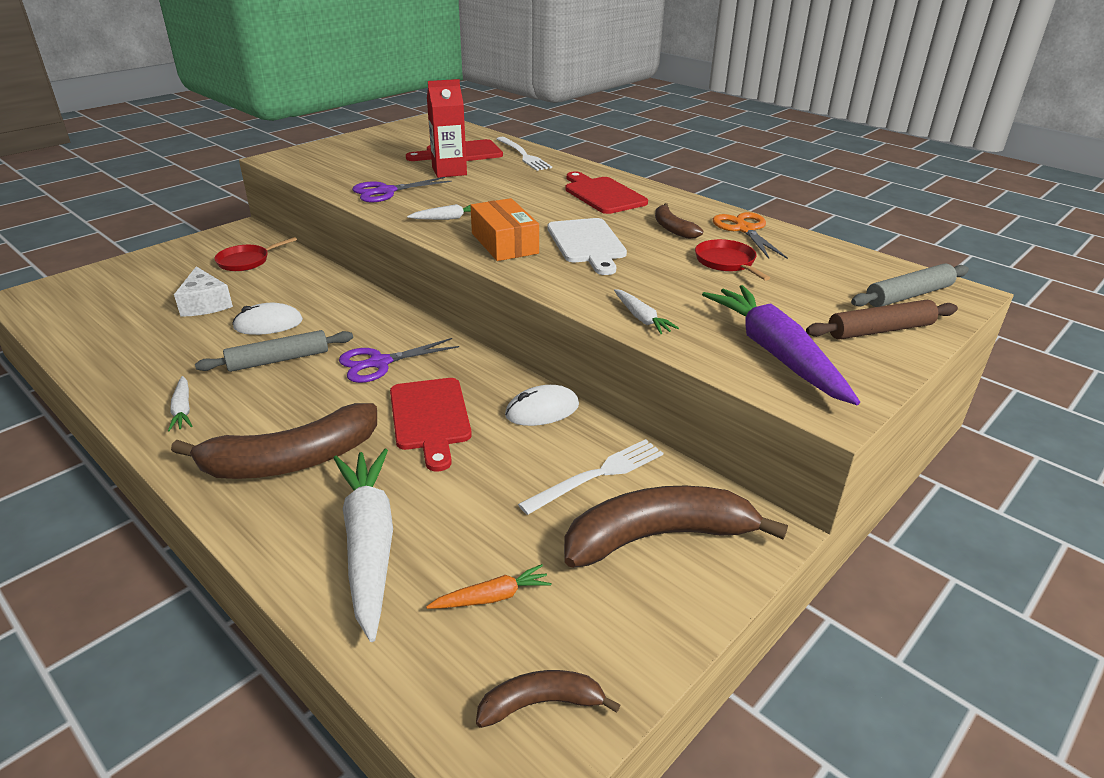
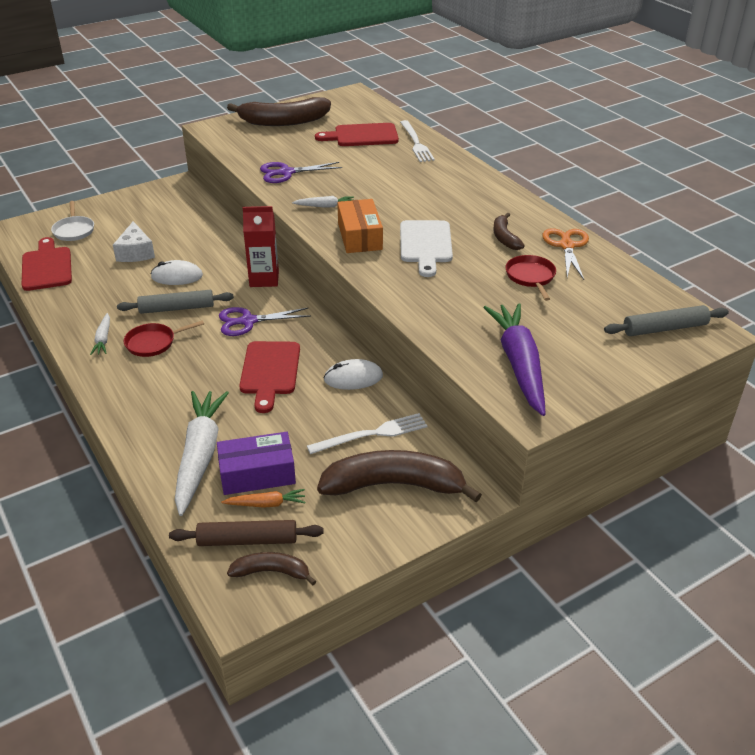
camera: 15 degrees right, 5 degrees up
(114, 289) = (74, 230): none -> white pan
(246, 261) = (174, 216): red pan -> red pan (153, 343)
(291, 460) = (165, 388): brown banana -> brown banana (283, 121)
(449, 171) = (345, 155): red carton -> red carton (264, 279)
(462, 555) = (257, 473): none -> purple box
(602, 194) = (464, 194): red cutting board -> red cutting board (47, 267)
(641, 318) = (433, 320): white carrot -> none
(880, 330) = (616, 356): brown rolling pin -> brown rolling pin (247, 540)

